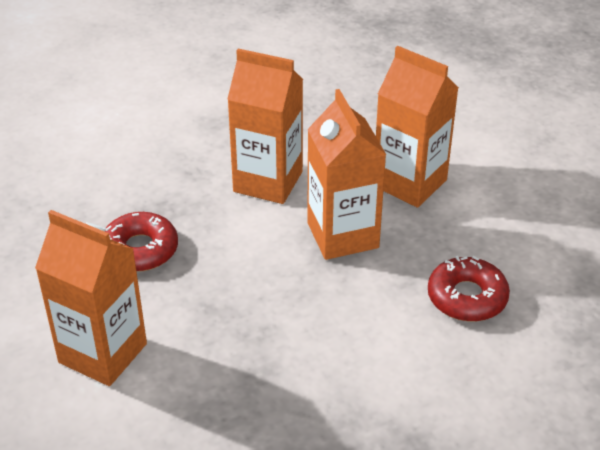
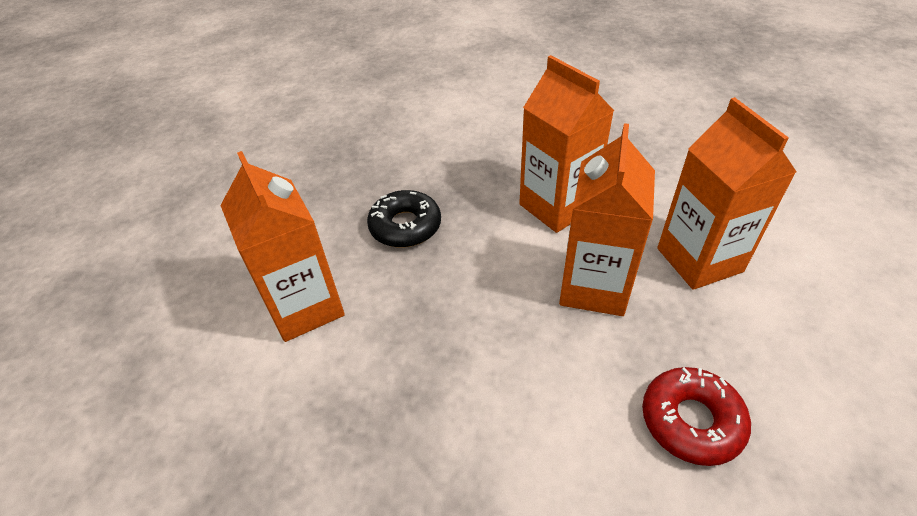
camera: 35 degrees right, 5 degrees up
(140, 250) = (405, 226): red donut -> black donut

